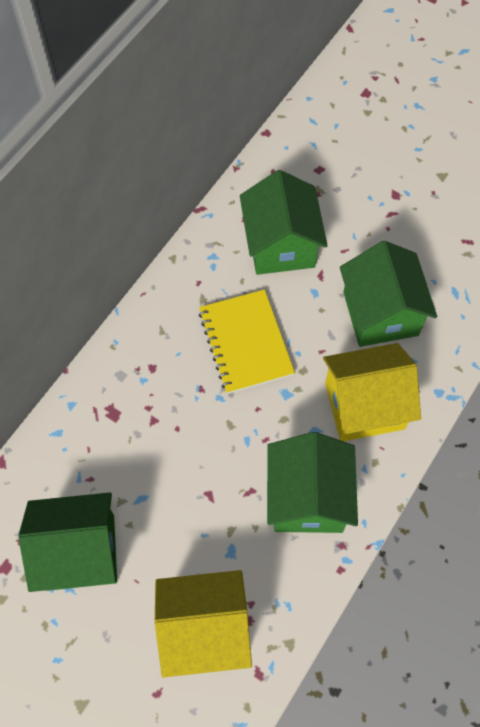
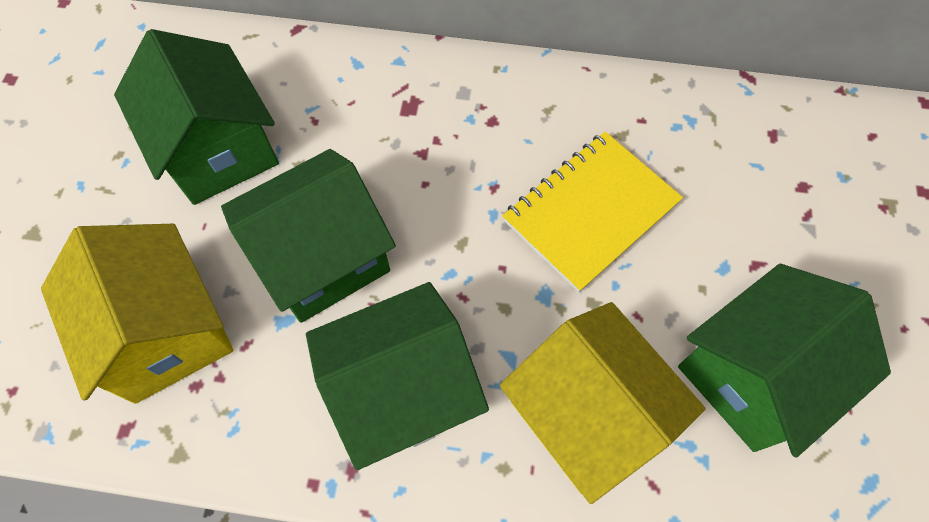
camera: 65 degrees right, 0 degrees up
(280, 245) = (766, 193): green house -> green house (323, 259)

